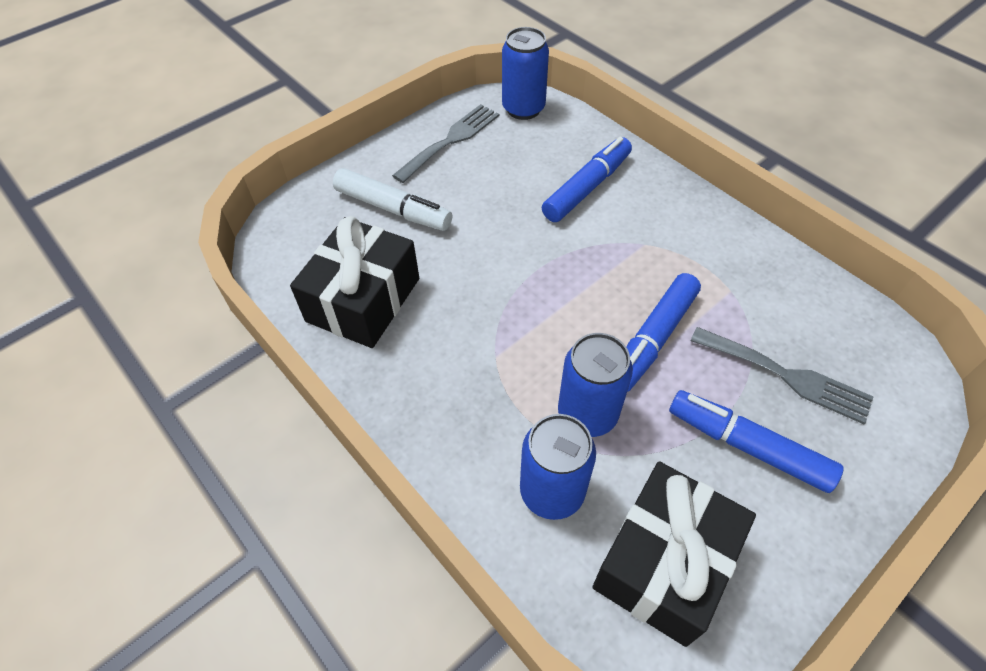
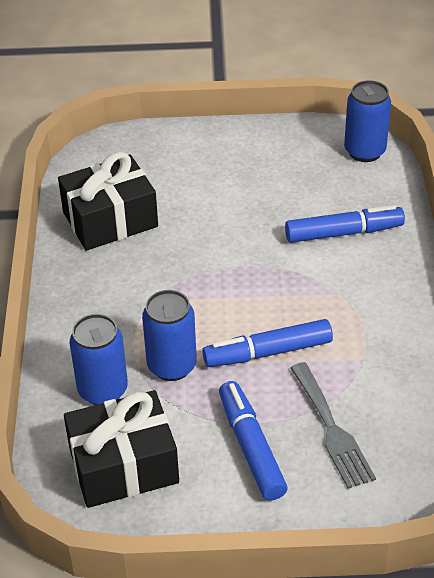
camera: 40 degrees right, 10 degrees down
(393, 209) = (189, 173): white marker -> none
(451, 140) = (282, 147): grey fork -> none

